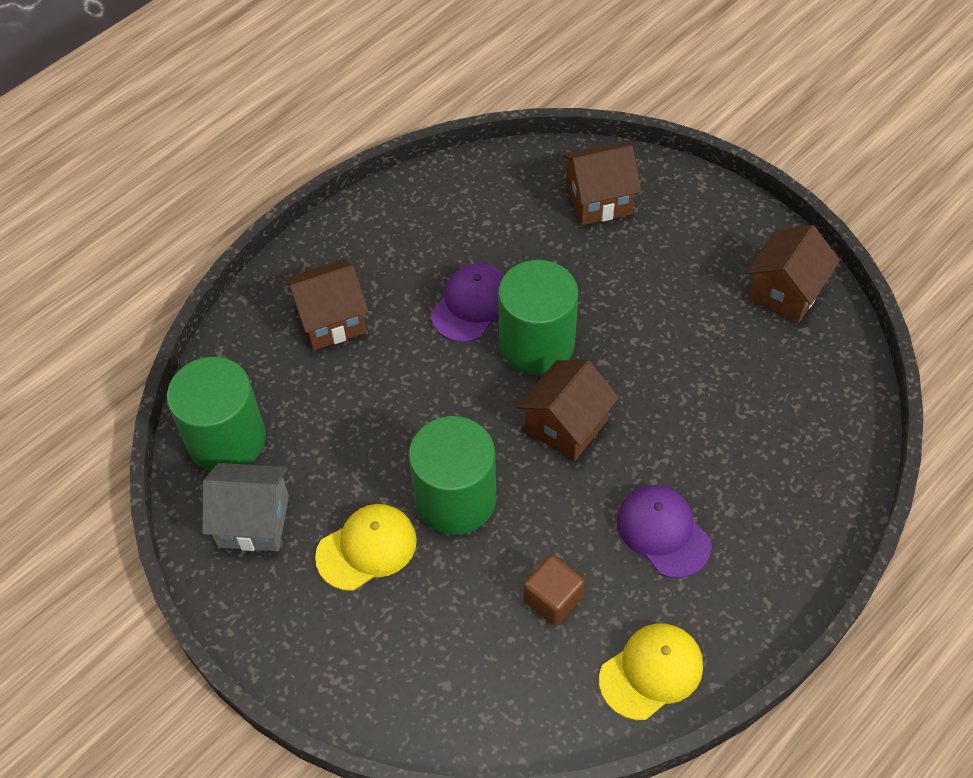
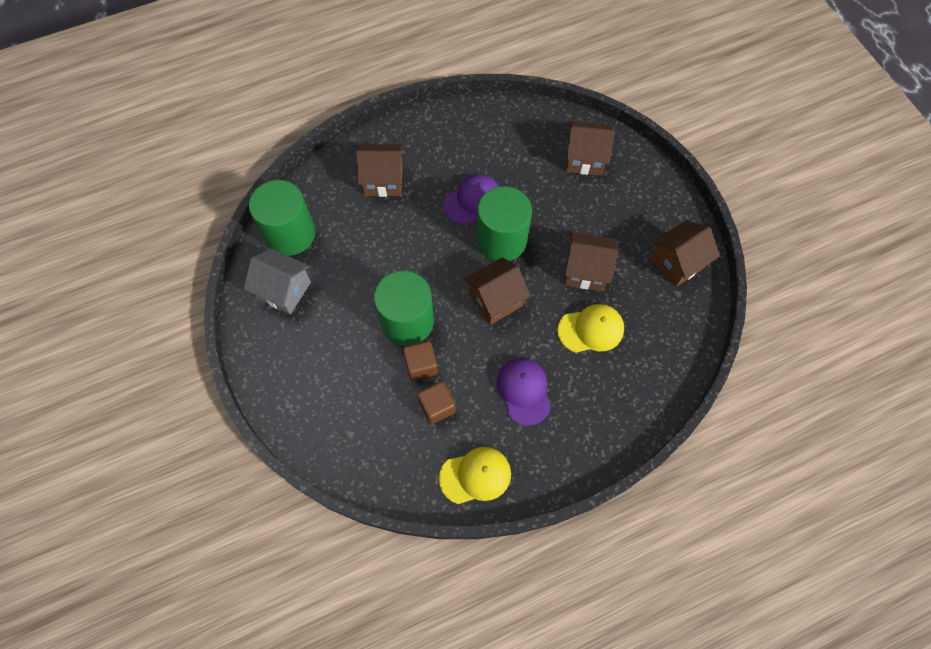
camera: 20 degrees right, 10 degrees up
(367, 548) = (341, 332): yellow cap -> yellow cap (591, 329)
(503, 551) = (421, 365): none -> brown cube
(670, 344) = (585, 270): none -> brown house

